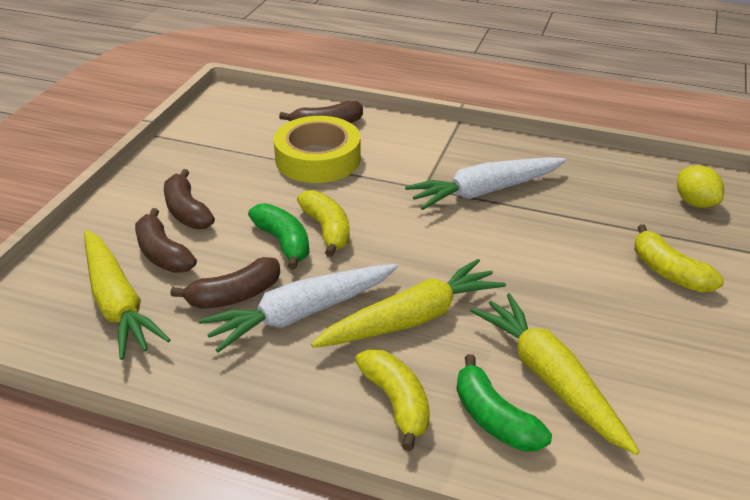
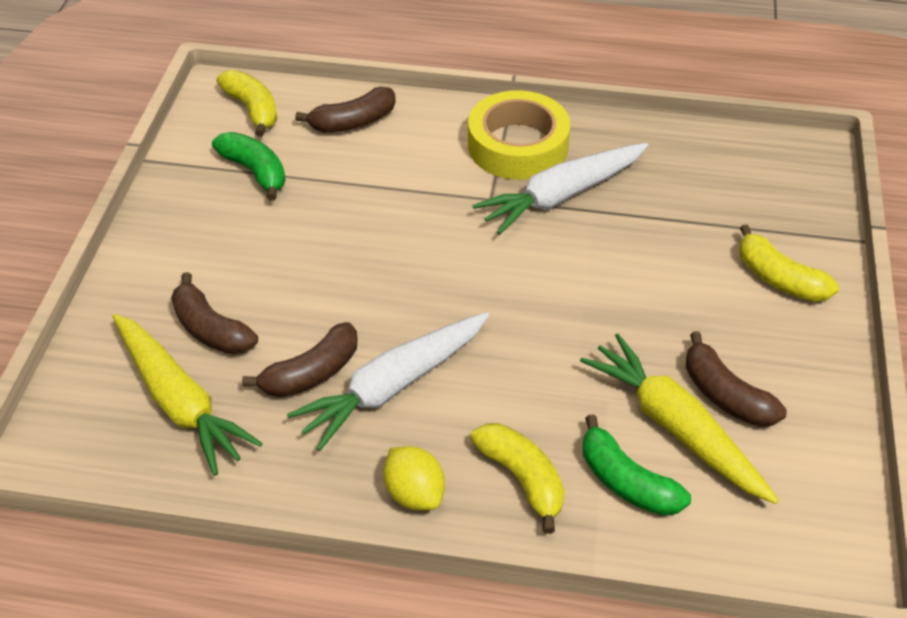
camera: 10 degrees left, 10 degrees up
(187, 211) = (220, 267): brown banana -> brown banana (725, 395)
(283, 242) = (347, 295): green banana -> green banana (255, 171)
(318, 159) = (356, 172): yellow tape -> yellow tape (517, 145)
(327, 230) = (393, 272): yellow banana -> yellow banana (252, 109)
(411, 319) = (515, 375): yellow carrot -> none
(695, 203) = (795, 183): yellow lemon -> yellow lemon (414, 493)

